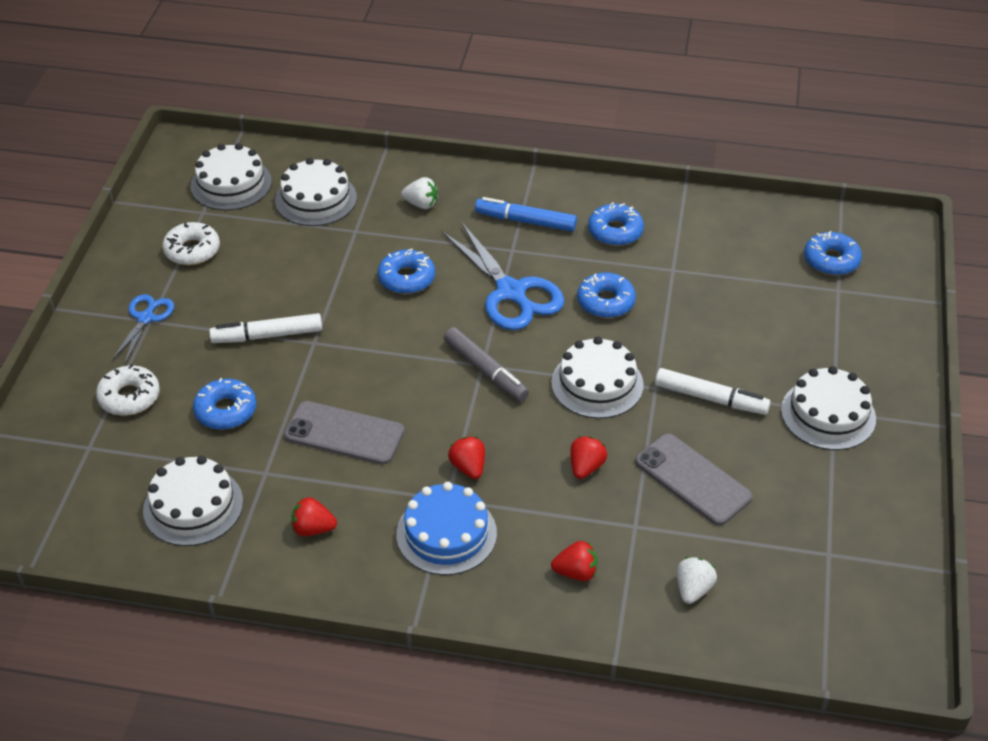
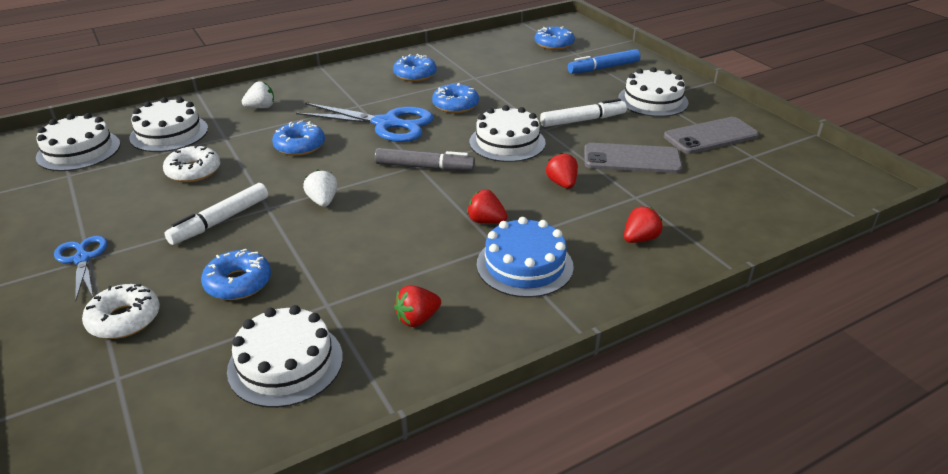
camera: 40 degrees left, 10 degrees down
(192, 250) = (84, 200): white donut -> white donut (193, 171)
(344, 433) = (364, 248): grey phone -> grey phone (710, 136)
(525, 221) = (349, 90): blue marker -> blue marker (603, 68)
(693, 589) = (717, 209): white strawberry -> white strawberry (323, 201)

